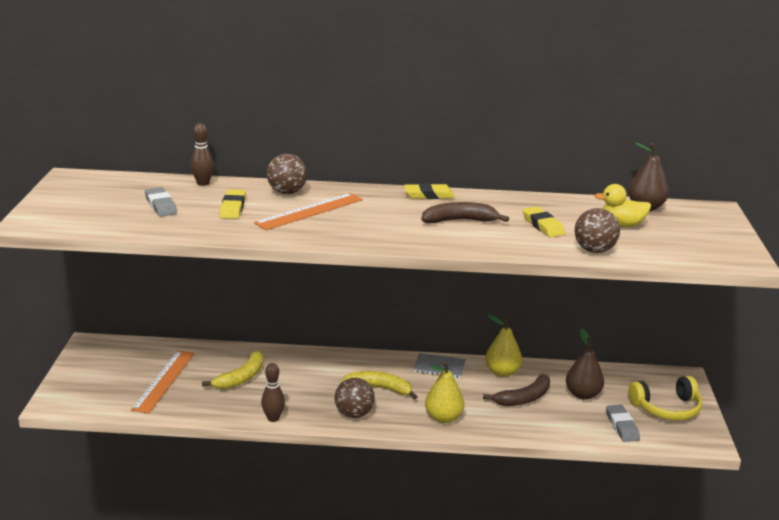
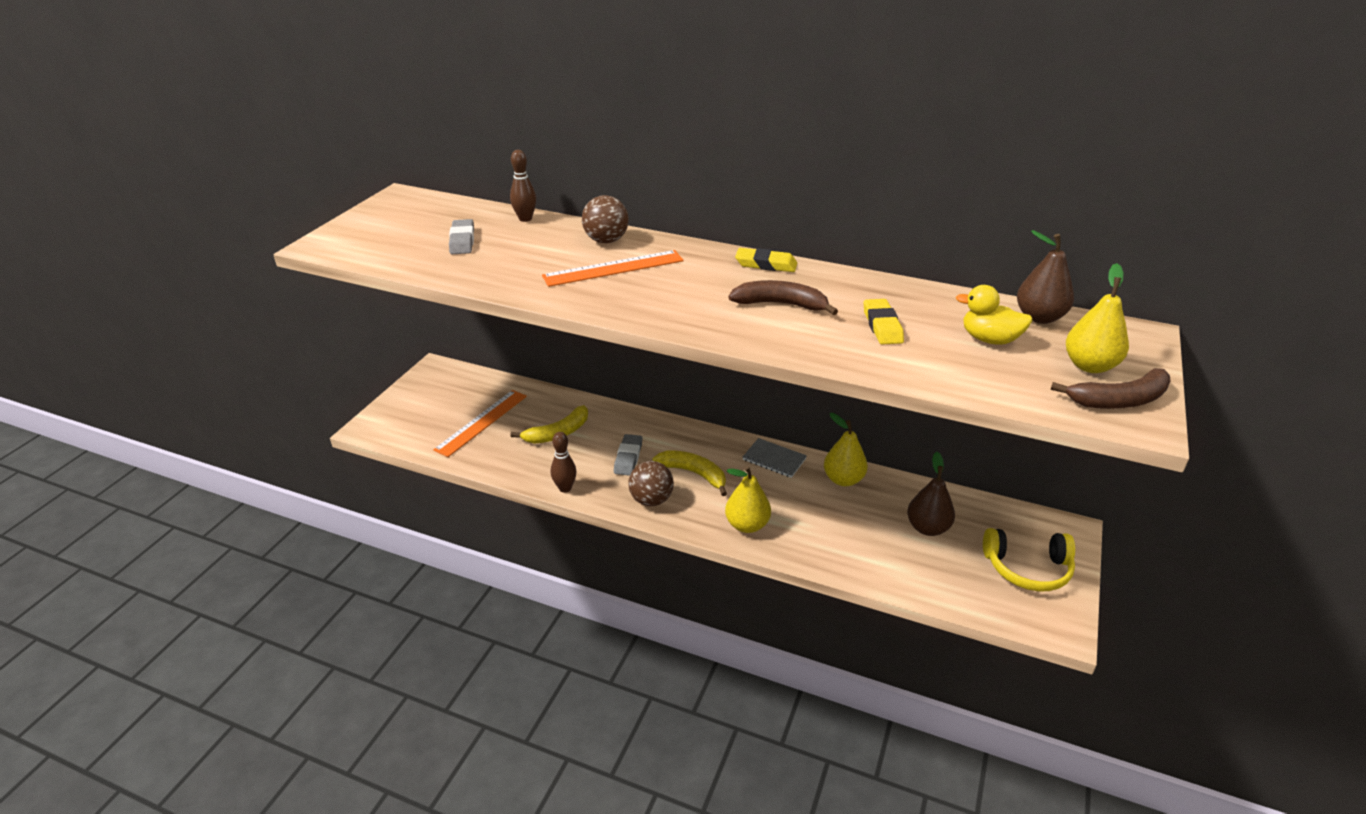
camera: 20 degrees right, 10 degrees up
(233, 208) = (534, 253): yellow eraser -> none
(523, 398) = (852, 519): brown banana -> brown banana (1119, 400)
(594, 250) = (929, 372): brown ball -> none
(622, 426) = (957, 581): grey eraser -> grey eraser (628, 458)
(695, 232) = (1089, 366): none -> yellow pear

